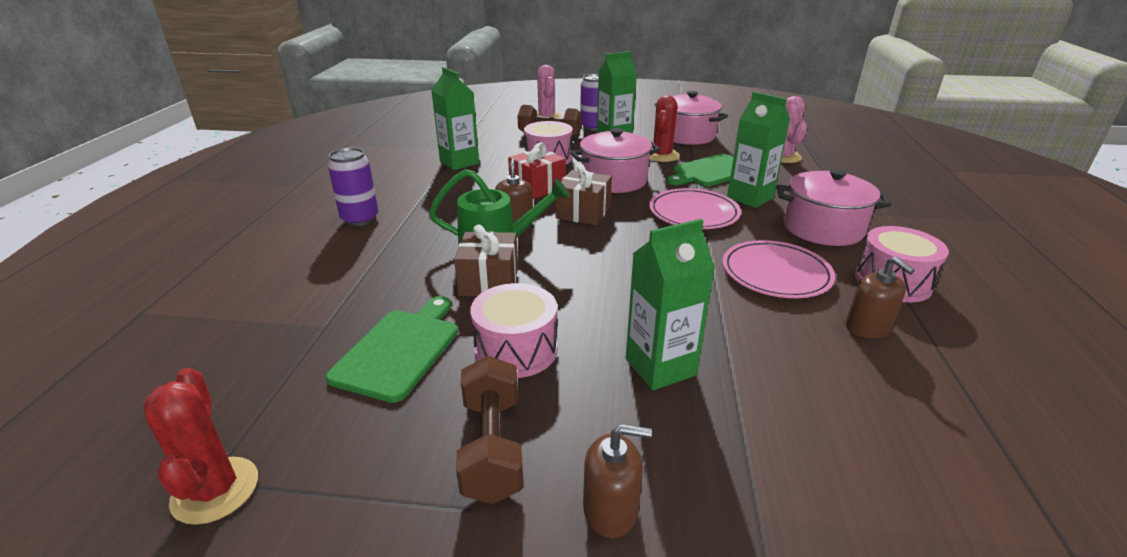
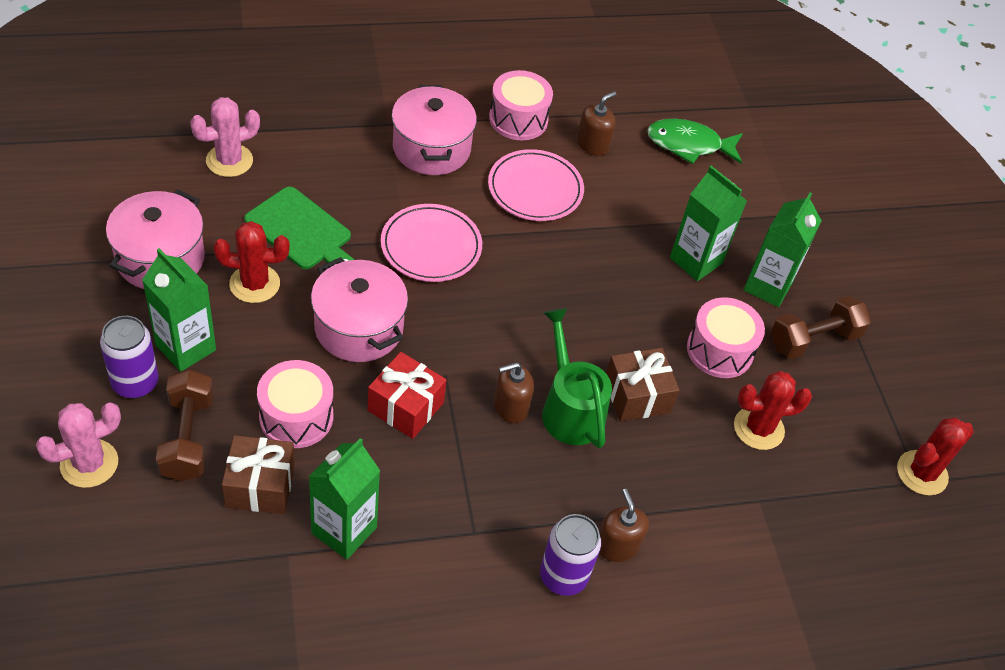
camera: 115 degrees left, 20 degrees up
(400, 350) = (758, 428): green cutting board -> red cactus
(583, 212) = (463, 345): brown gift -> brown gift (260, 486)
(610, 509) = (823, 275): brown soap dispenser -> brown soap dispenser (617, 546)
(750, 198) = (373, 198): green carton -> green carton (767, 286)
(905, 423) = (689, 145): none -> green fish

